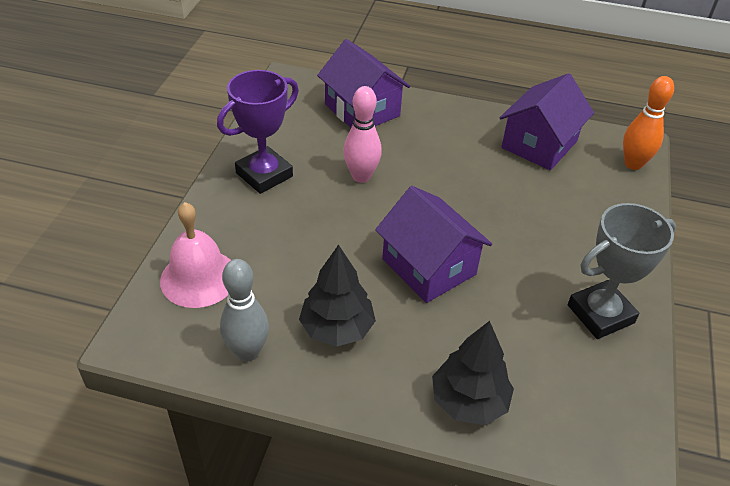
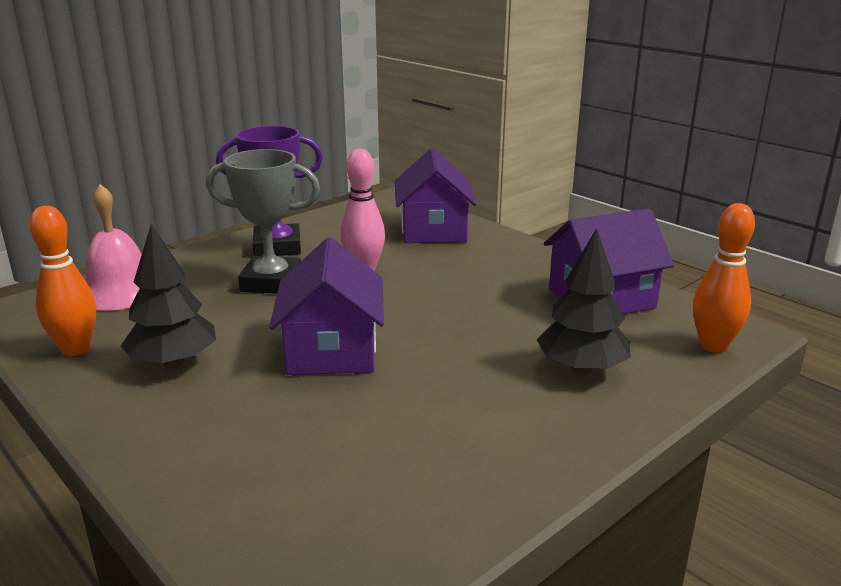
camera: 35 degrees right, 20 degrees down
(247, 352) = (76, 349): grey bowling pin -> orange bowling pin
(469, 401) = (207, 468): black tree -> black tree (581, 368)
(600, 314) = (477, 459): grey trophy -> grey trophy (271, 282)

